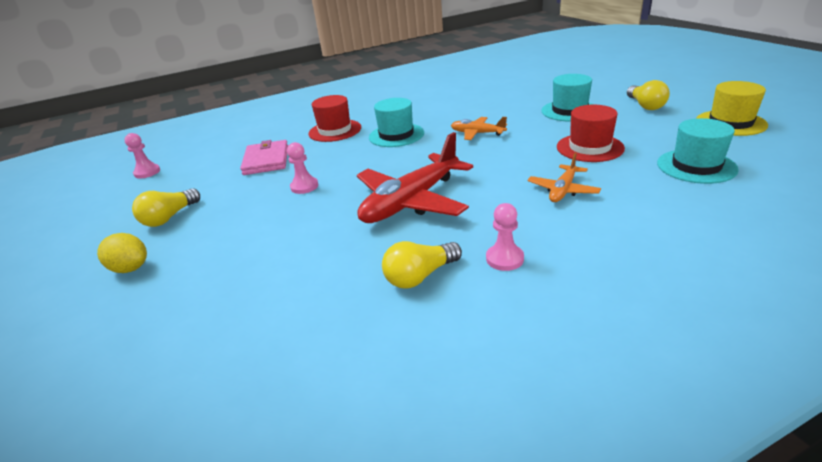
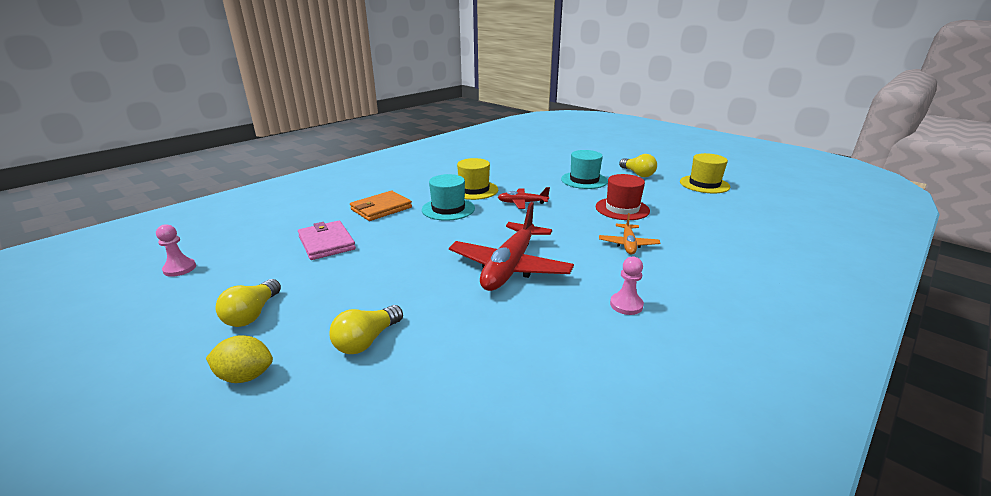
camera: 25 degrees left, 5 degrees down
(304, 186) = (391, 264): pink pawn -> none
(335, 130) = (381, 208): red hat -> orange wallet
(420, 276) = (568, 330): yellow light bulb -> yellow light bulb (367, 341)
(437, 116) = (474, 190): none -> yellow hat
(477, 133) = (522, 203): orange plane -> red plane
(696, 166) = (706, 217): turquoise hat -> none

